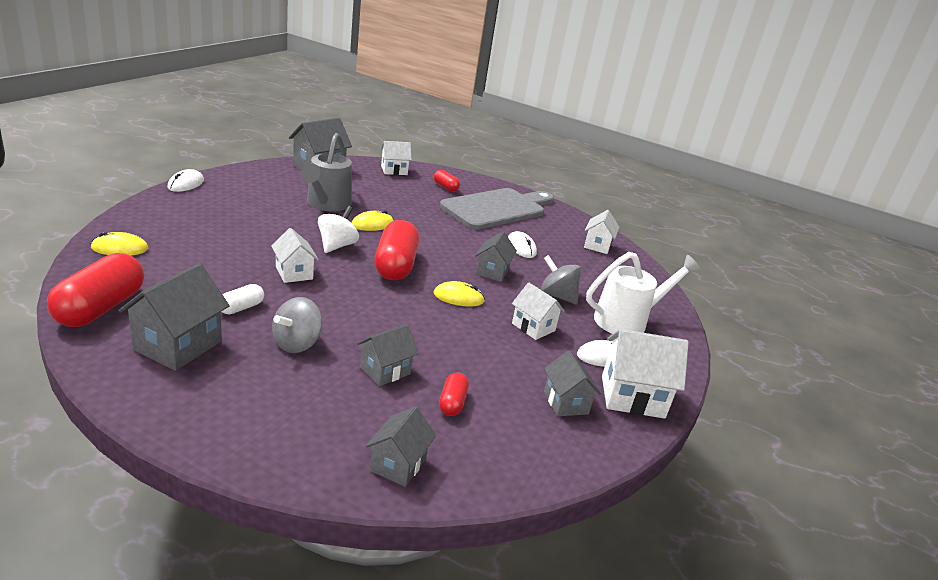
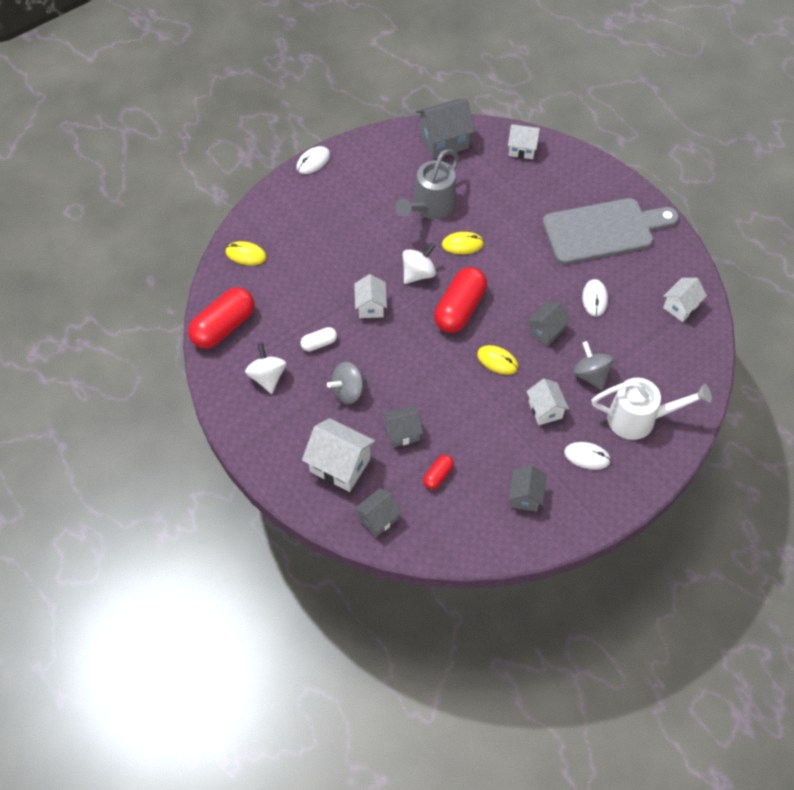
camera: 30 degrees right, 30 degrees up
(178, 345) = (267, 377): grey house -> white spinning top
(445, 187) = (565, 186): red capsule -> none
(632, 396) = (584, 503): white house -> white house (340, 465)

